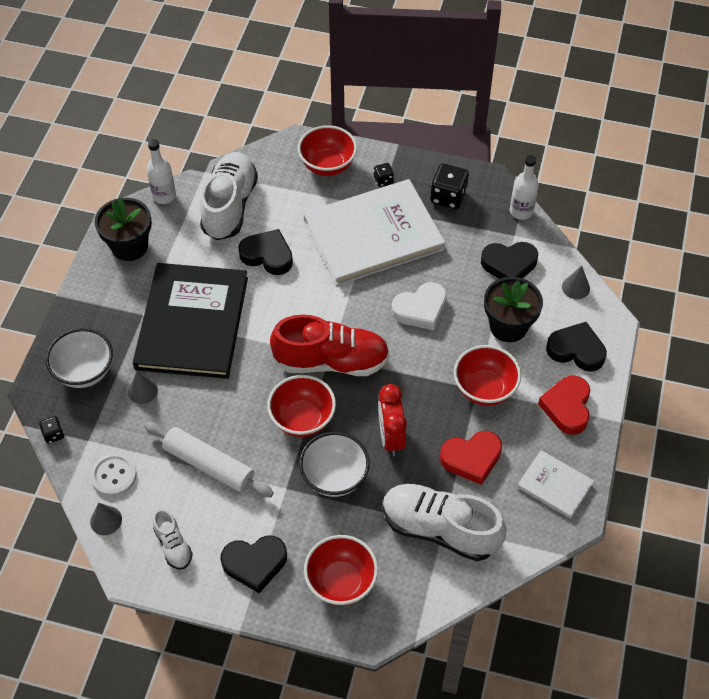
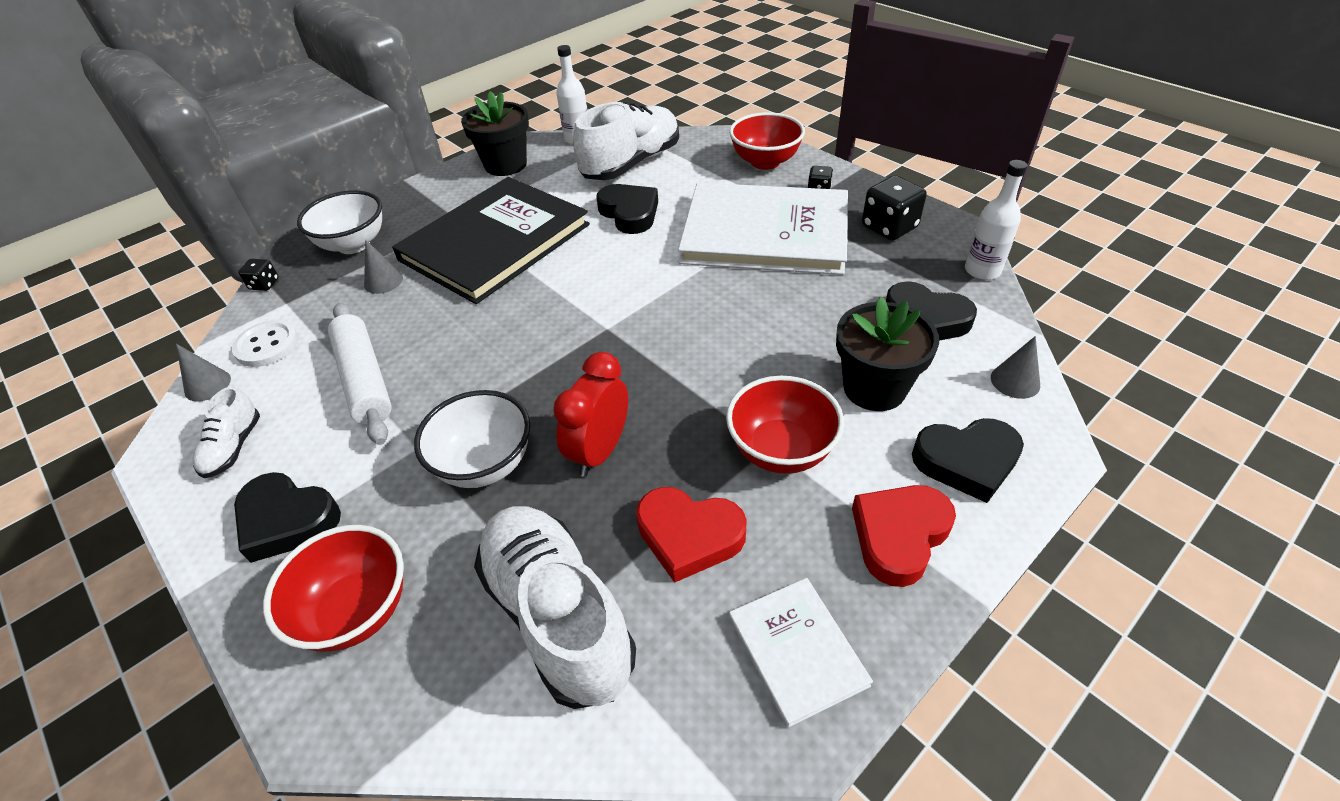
camera: 35 degrees right, 10 degrees down
(302, 419) = (512, 380): red bowl -> none
(331, 361) = (605, 334): red shoe -> none
(420, 309) = (763, 323): white heart -> none
(576, 350) = (966, 461): black heart -> black heart turned 120 degrees clockwise

